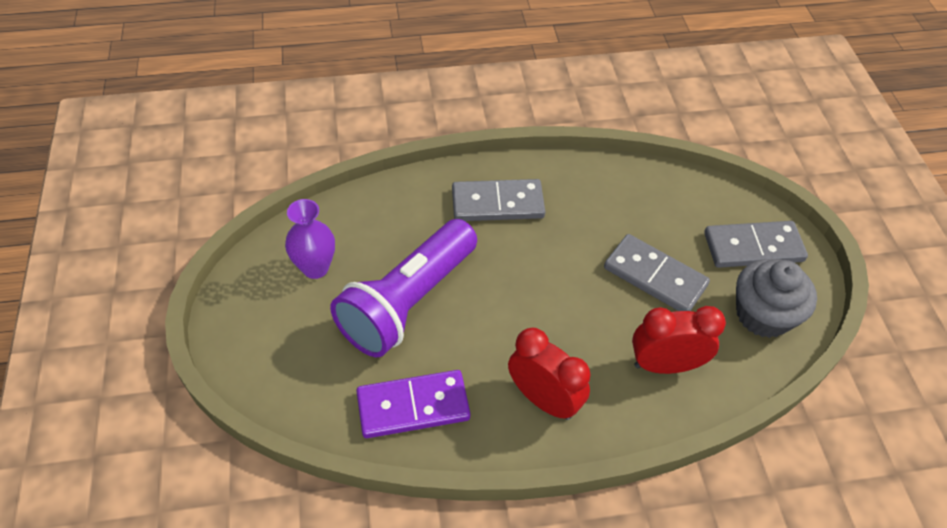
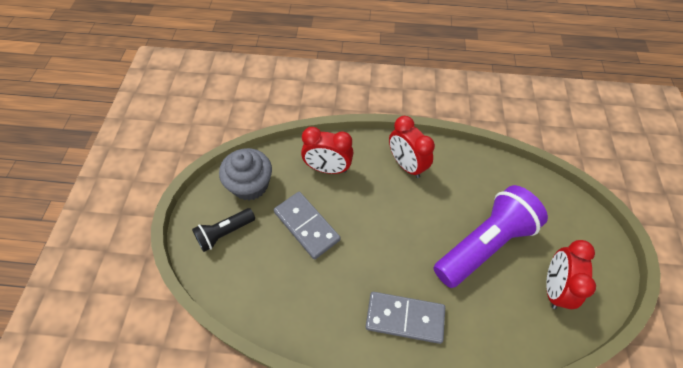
camera: 165 degrees left, 5 degrees up
(315, 268) = (553, 287): purple vase -> red clock
(413, 406) = (483, 177): purple domino -> none
(753, 247) = (224, 233): grey domino -> black flashlight

